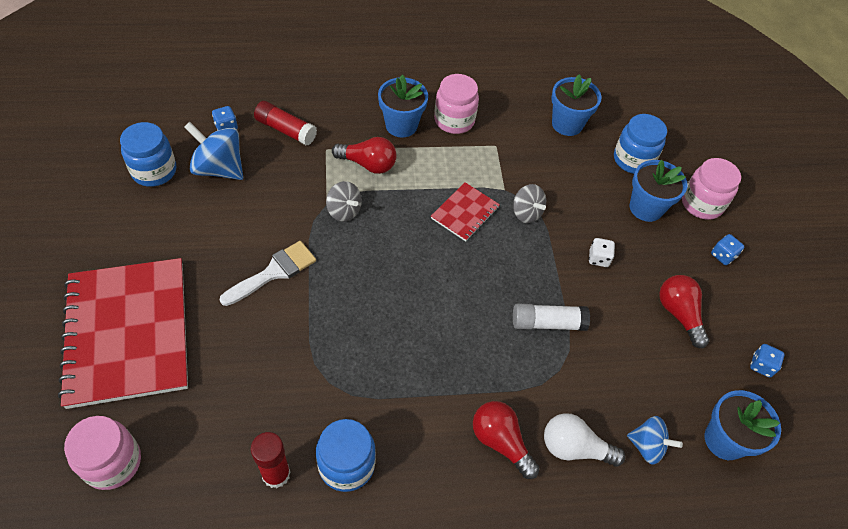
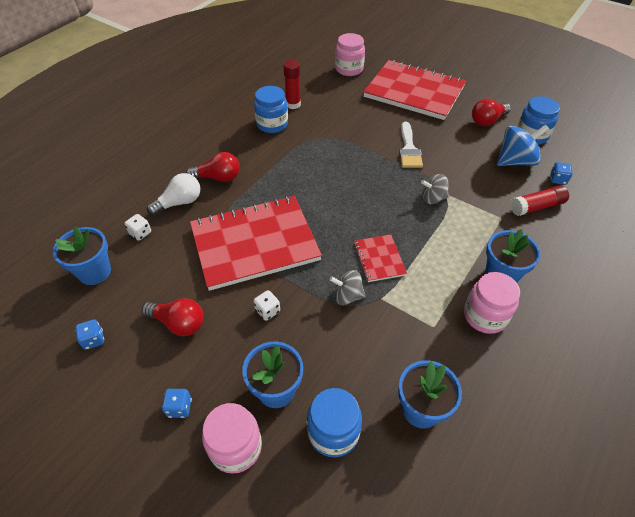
camera: 135 degrees right, 5 degrees down
(368, 164) = (469, 232): red light bulb -> red light bulb (487, 121)
(547, 323) = (254, 243): white glue stick -> red notebook
(647, 446) = (140, 233): blue spinning top -> white dice

